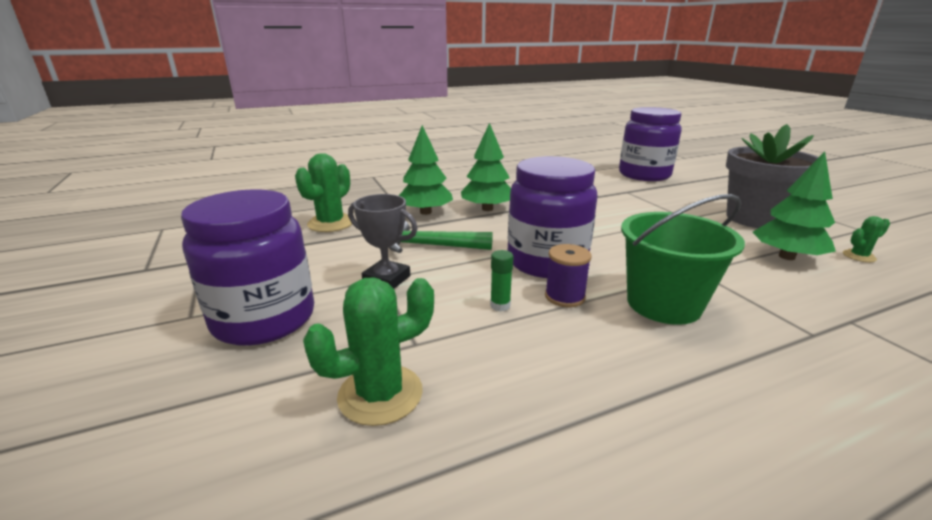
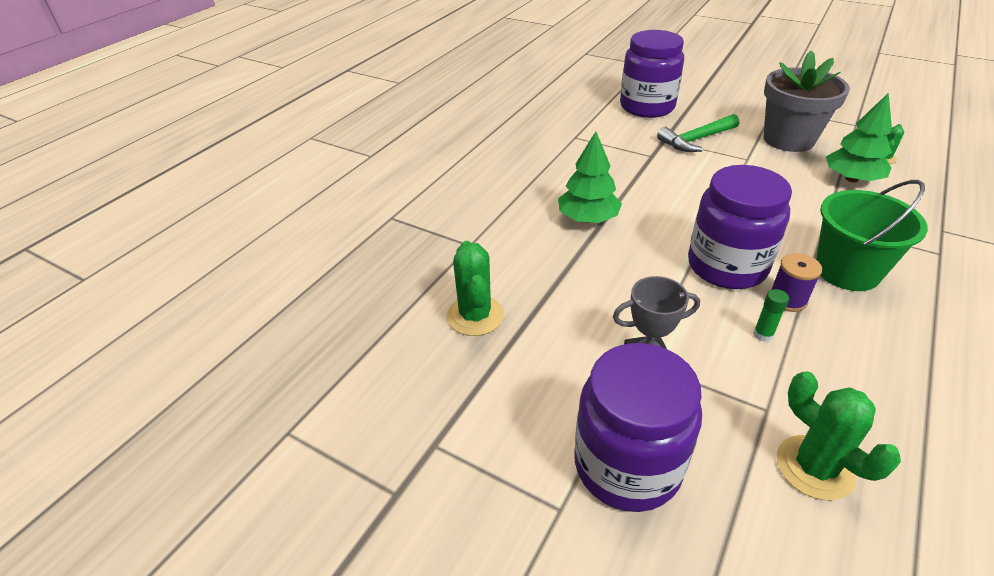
camera: 35 degrees left, 15 degrees up
(380, 394) = (814, 467): green cactus -> green cactus turned 60 degrees counterclockwise
(425, 212) = (541, 251): green tree -> none
(430, 246) = (616, 296): green hammer -> green hammer (696, 140)

